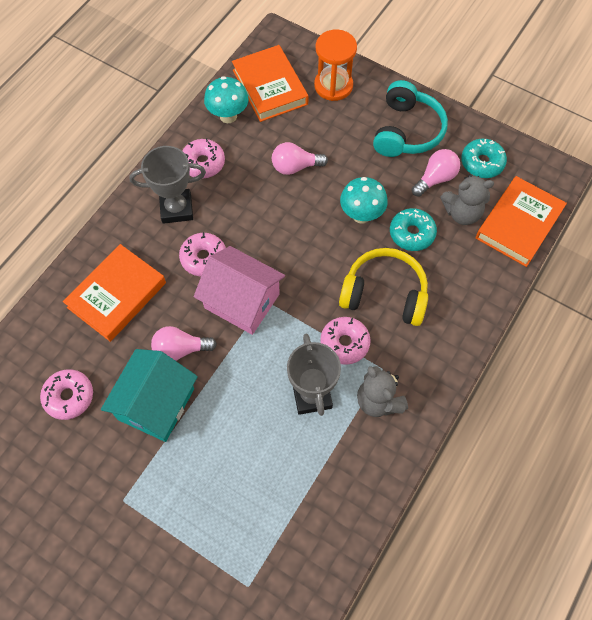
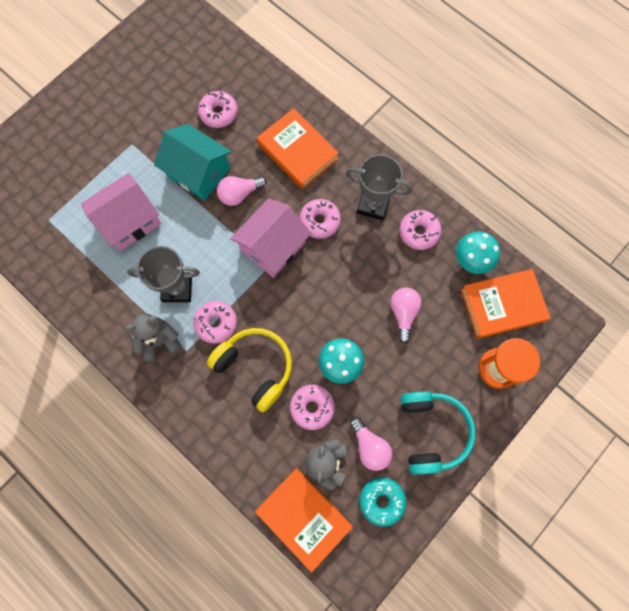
camera: 100 degrees right, 10 degrees up
(176, 209) = (373, 205): grey trophy -> grey trophy turned 75 degrees counterclockwise
(180, 349) = (239, 194): pink light bulb -> pink light bulb turned 120 degrees counterclockwise
(234, 475) = (129, 221): none -> pink house
(384, 294) = (255, 367): yellow headphones -> yellow headphones turned 75 degrees counterclockwise
(407, 131) = (431, 431): turquoise headphones -> turquoise headphones turned 120 degrees counterclockwise
(412, 233) = (312, 407): turquoise donut -> pink donut

